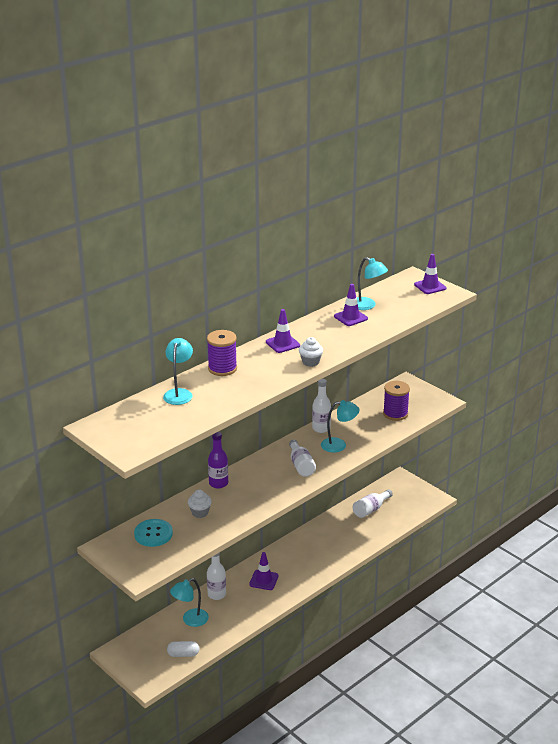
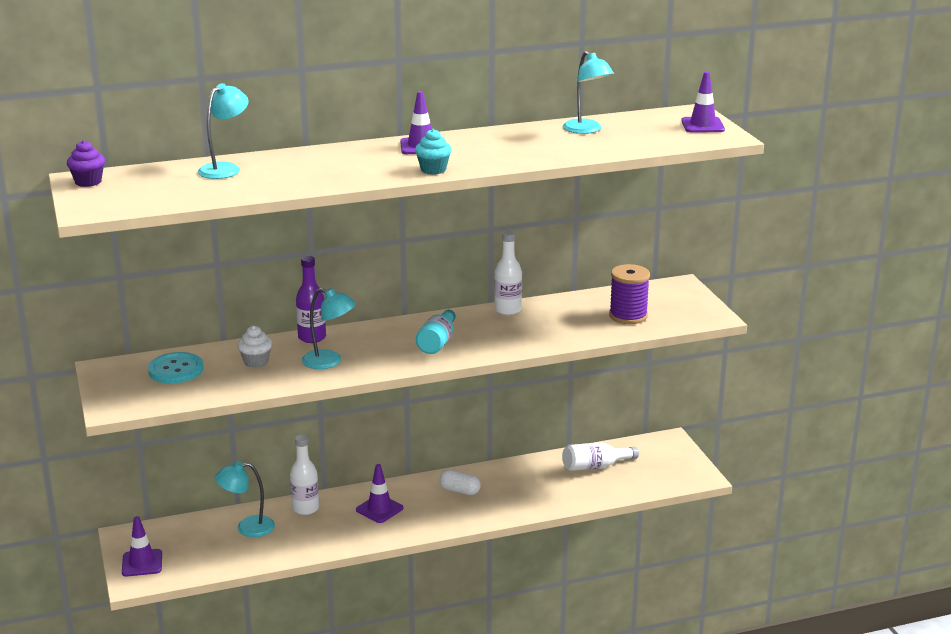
camera: 25 degrees right, 5 degrees down
(100, 428) = (88, 182): none -> purple cupcake
(183, 654) = (204, 562): white capsule -> white capsule (460, 491)
(222, 368) = (311, 156): purple spool -> none
(301, 466) = (438, 343): white bottle -> turquoise bottle
(310, 362) = (433, 170): white cupcake -> turquoise cupcake
(339, 445) = (513, 332): turquoise lamp -> turquoise lamp (329, 362)
(350, 317) = (547, 137): purple traffic cone -> purple traffic cone (142, 563)

